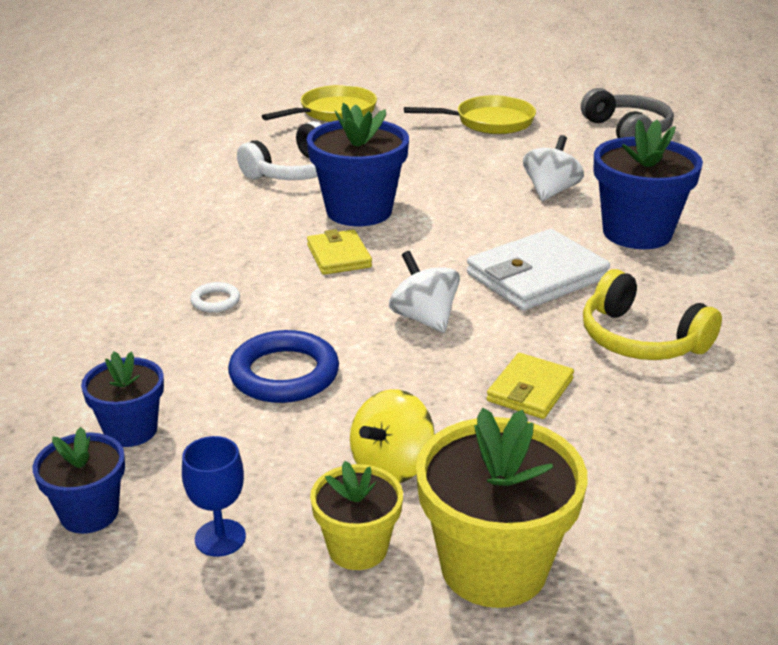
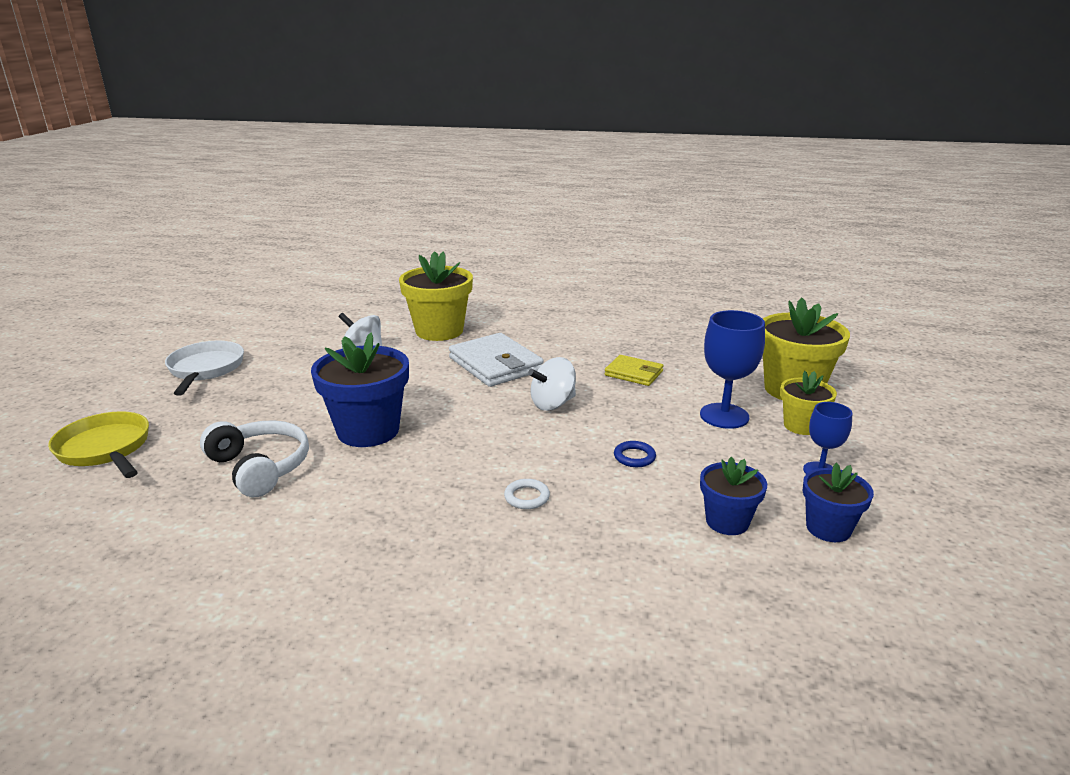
camera: 90 degrees left, 5 degrees down
(284, 374) = (634, 457): blue ring -> blue ring, size x0.50
(339, 256) = (452, 439): yellow wallet -> none
(392, 466) = (724, 416): yellow spinning top -> blue goblet
(489, 122) = (205, 369): yellow pan -> white pan
(628, 131) = (267, 320): grey headphones -> none
(637, 233) = (439, 331): blue flower pot -> yellow flower pot
(640, 339) = (574, 341): yellow headphones -> none

